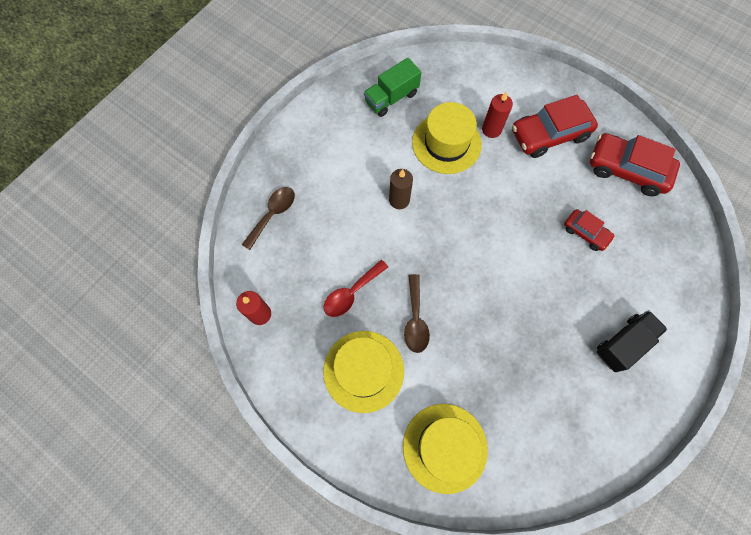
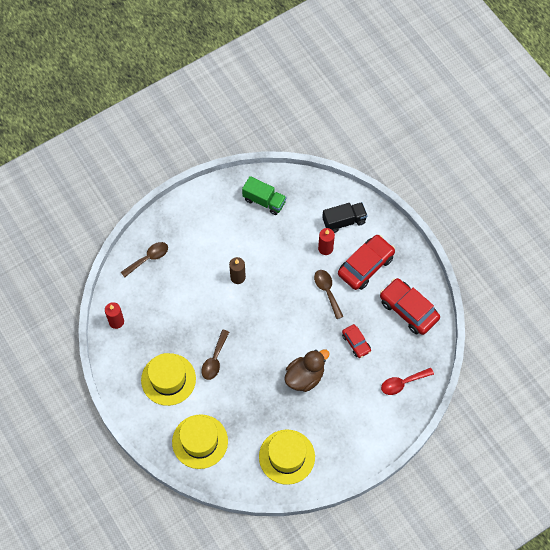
camera: 20 degrees right, 5 degrees down
(351, 293) = (180, 328): red spoon -> red spoon (402, 383)
(391, 98) = (264, 201): green truck -> green truck turned 135 degrees counterclockwise
(446, 143) = (288, 248): yellow hat -> yellow hat (287, 457)
(518, 180) = (327, 291): none -> brown spoon
(543, 300) = (305, 377): none -> brown duck
(549, 134) = (365, 266): red car -> red car turned 135 degrees clockwise
(623, 343) = (344, 422): black truck -> black truck (344, 221)

